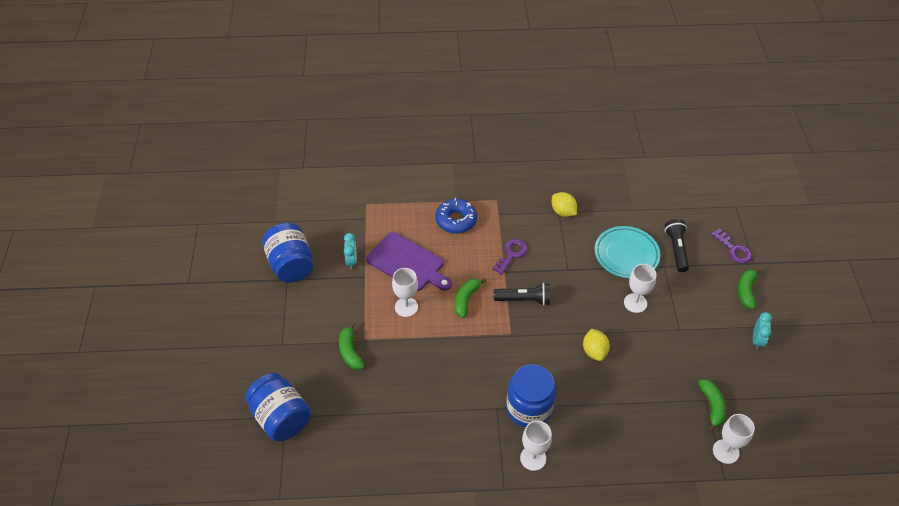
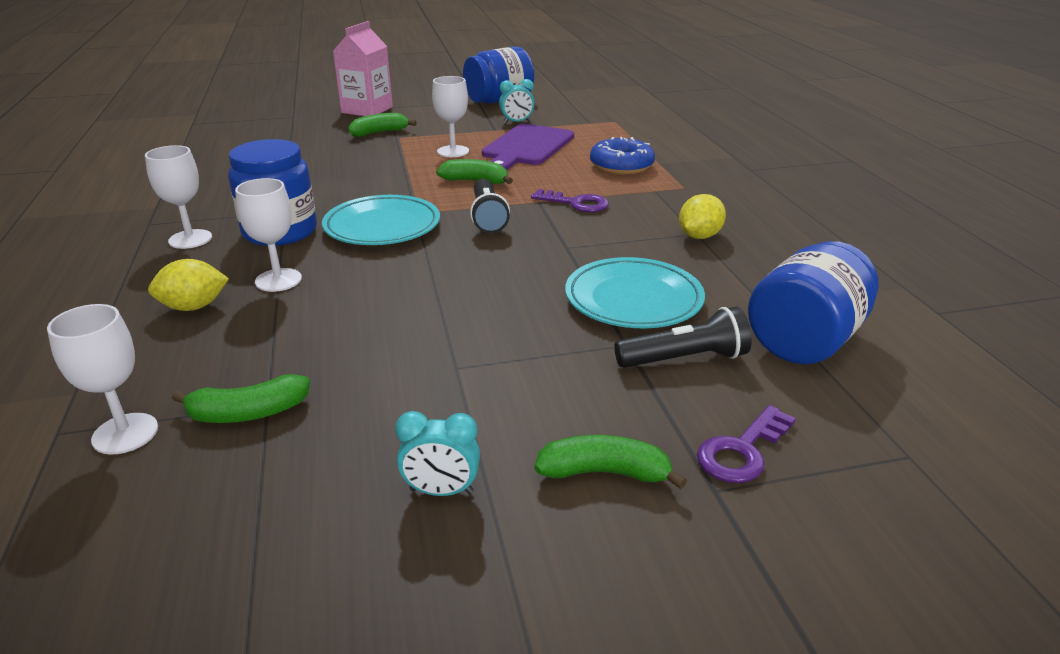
camera: 80 degrees right, 20 degrees down
(281, 417) = (292, 115): blue jar -> blue jar (805, 340)
(285, 359) = (367, 110): none -> pink carton
(529, 353) = (382, 226): none -> turquoise plate
(594, 351) = (390, 277): yellow lemon -> yellow lemon (194, 307)
(635, 303) = (512, 313): white goblet -> white goblet (278, 280)

